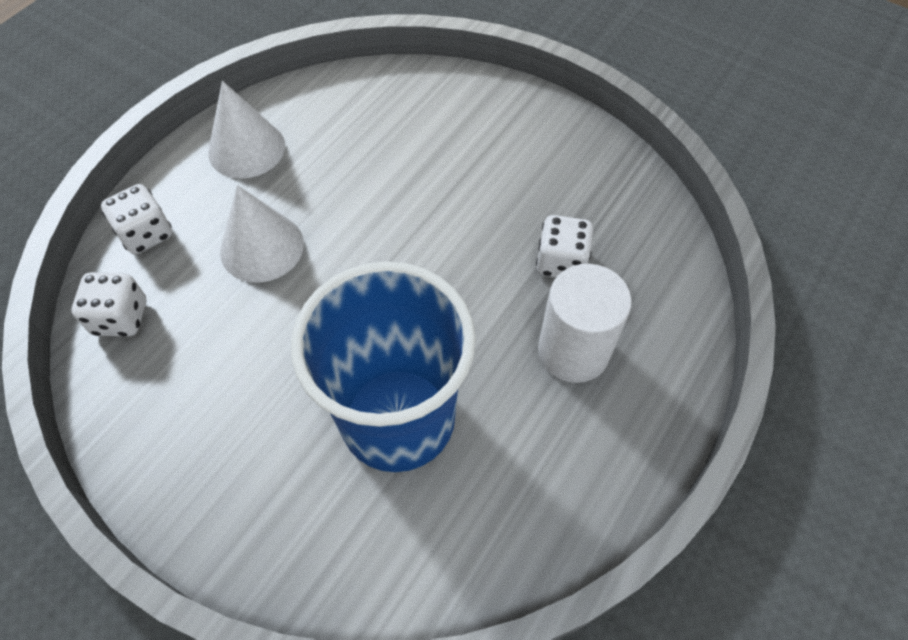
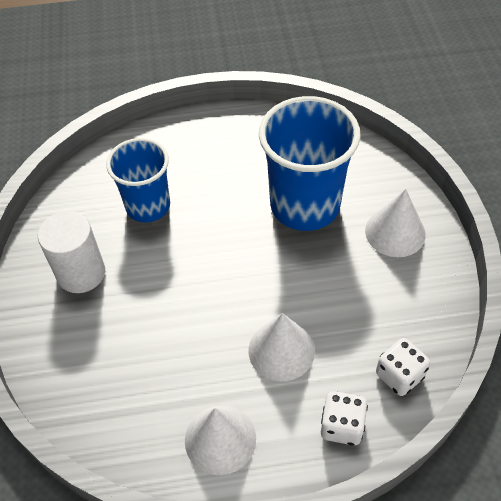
camera: 130 degrees left, 5 degrees down
(252, 483) = (395, 232): none -> white cone
(561, 262) = (148, 206): white dice -> blue cup
(573, 351) = (198, 169): white cylinder -> white cylinder (81, 273)

